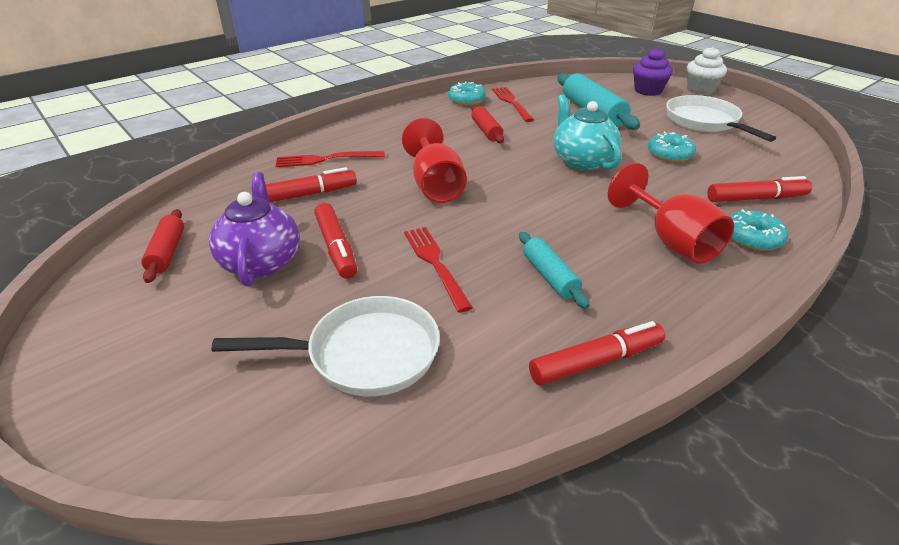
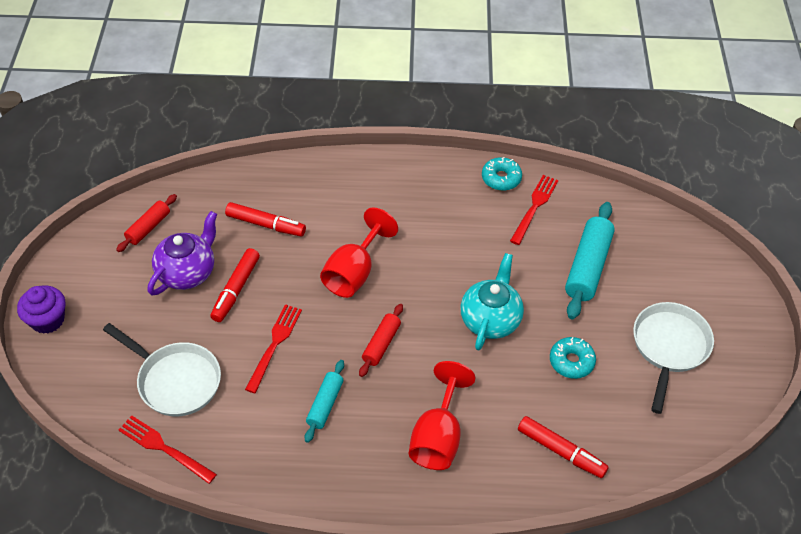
camera: 40 degrees right, 15 degrees up
(325, 159) = (313, 191): red fork -> red fork (163, 448)
(486, 131) = (465, 233): red rolling pin -> red rolling pin (381, 344)
(596, 361) = (274, 475): red marker -> none
(648, 91) = (688, 270): purple cupcake -> purple cupcake (47, 320)
(700, 89) = (746, 303): white cupcake -> none
(752, 238) = (495, 477): turquoise donut -> none

